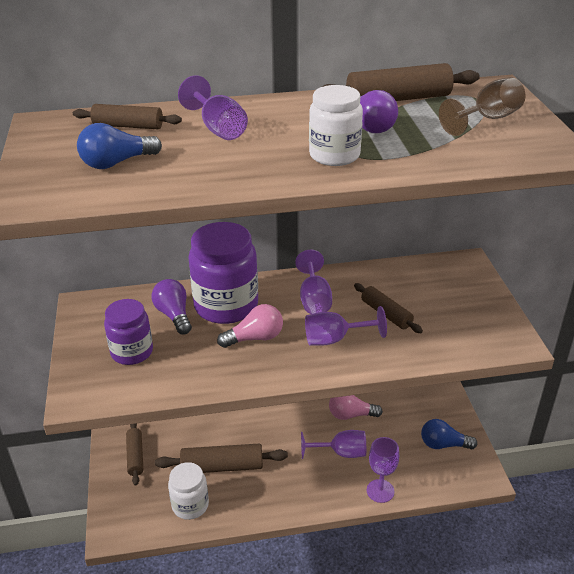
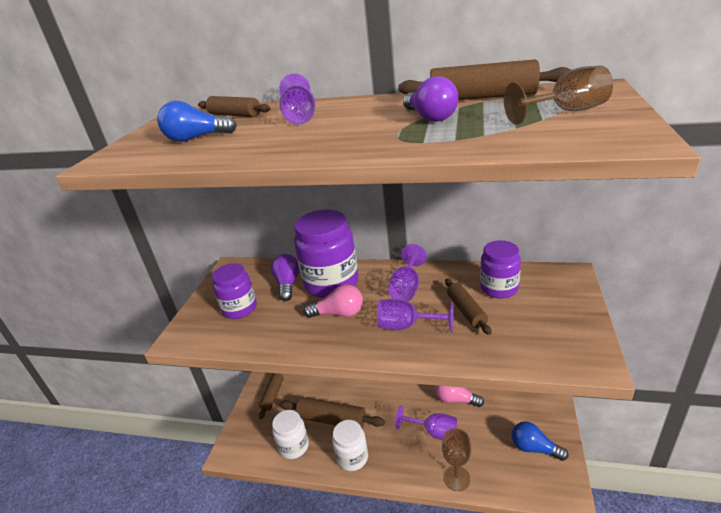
camera: 25 degrees right, 5 degrees down
(334, 155) = (378, 138): white jar -> white jar (352, 457)
(380, 491) = (456, 478): purple goblet -> brown goblet
(407, 286) = (499, 288): none -> purple jar

